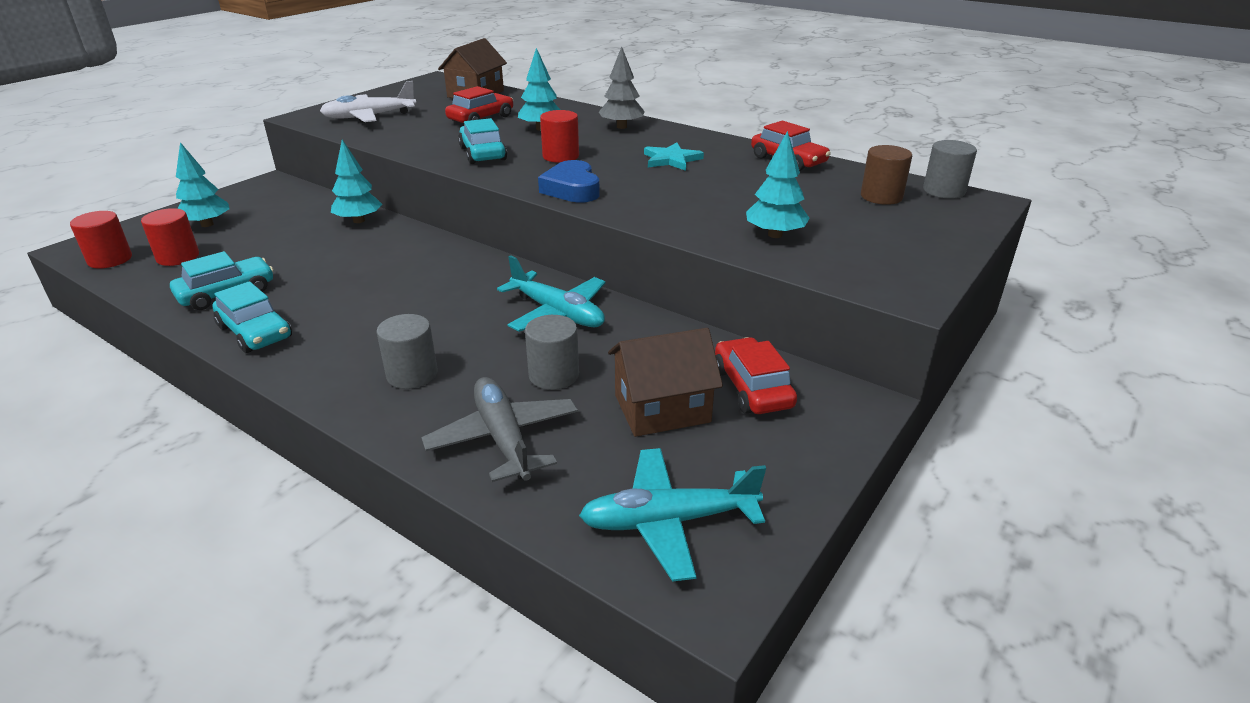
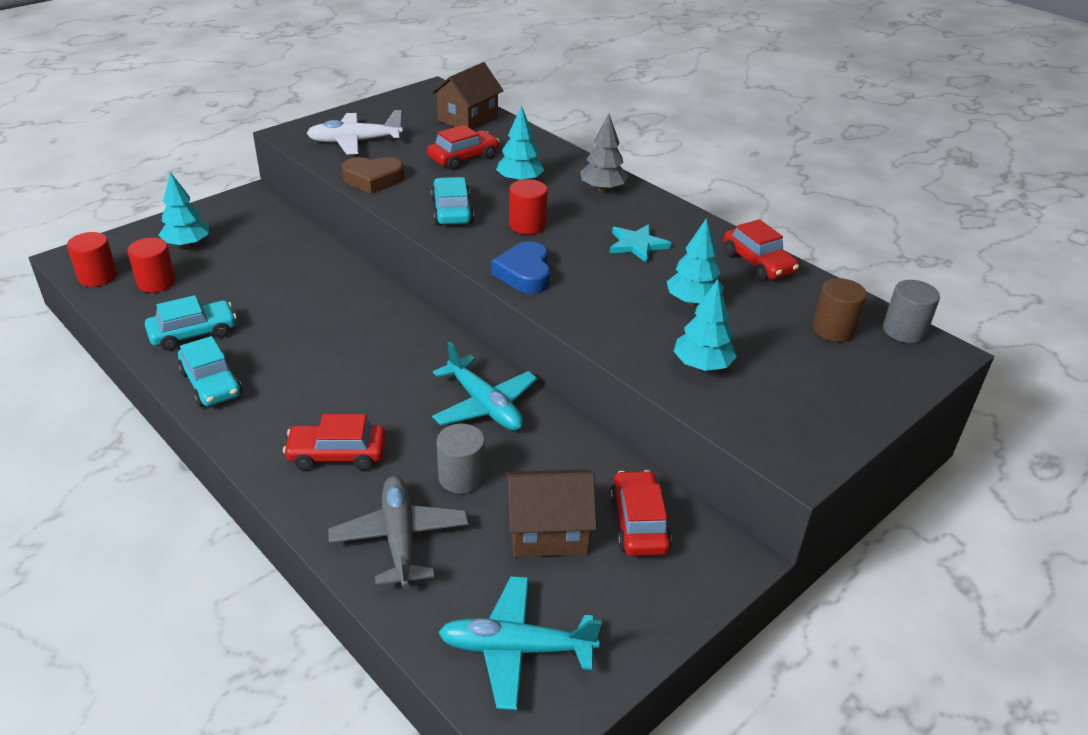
camera: 10 degrees right, 5 degrees up
(359, 221) = (326, 260): turquoise tree -> turquoise tree (692, 301)
(396, 140) = (373, 179): none -> brown heart
(412, 374) = (337, 454): grey cylinder -> red car

